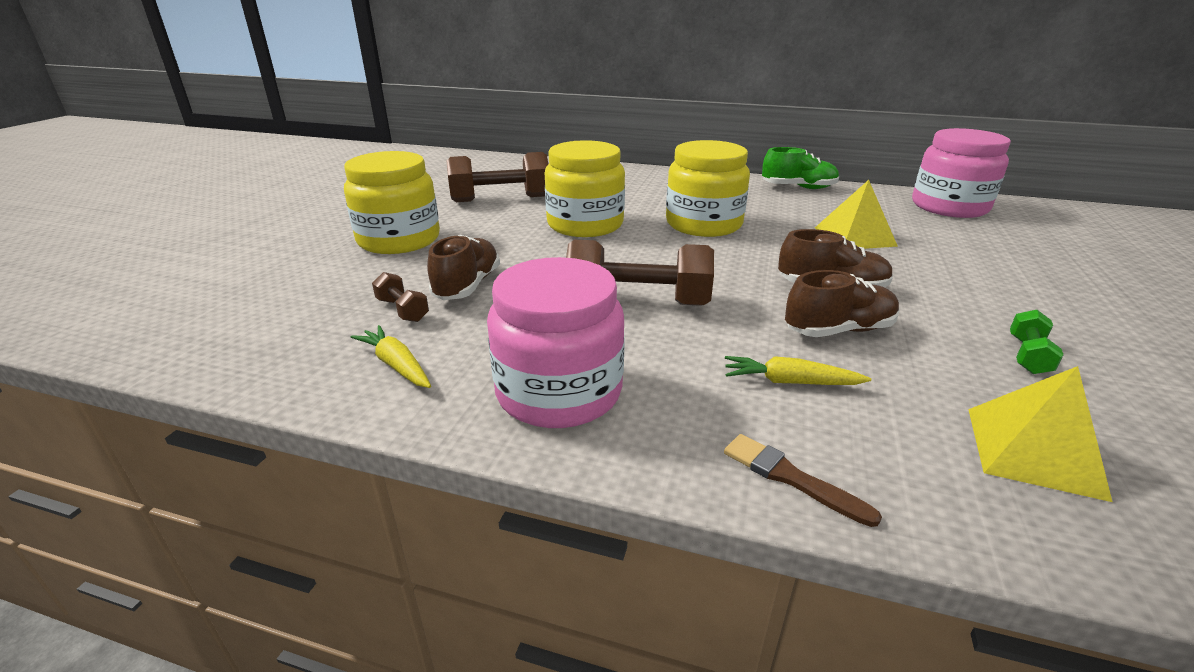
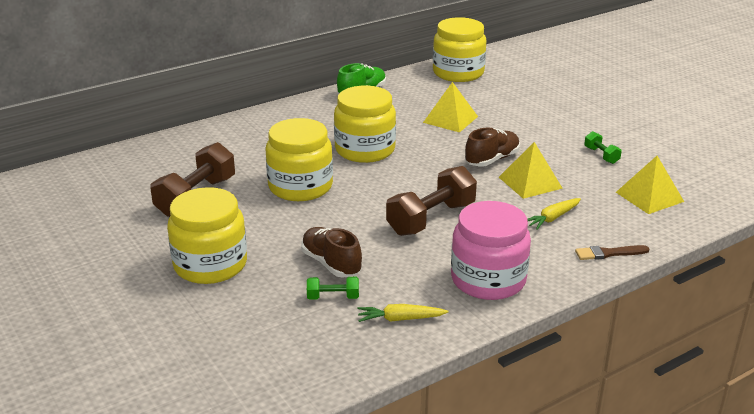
camera: 50 degrees left, 0 degrees up
(402, 310) = (333, 297): brown dumbbell -> green dumbbell
(838, 330) = (530, 182): brown shoe -> yellow pyramid
(949, 207) = (458, 73): pink jar -> yellow jar

